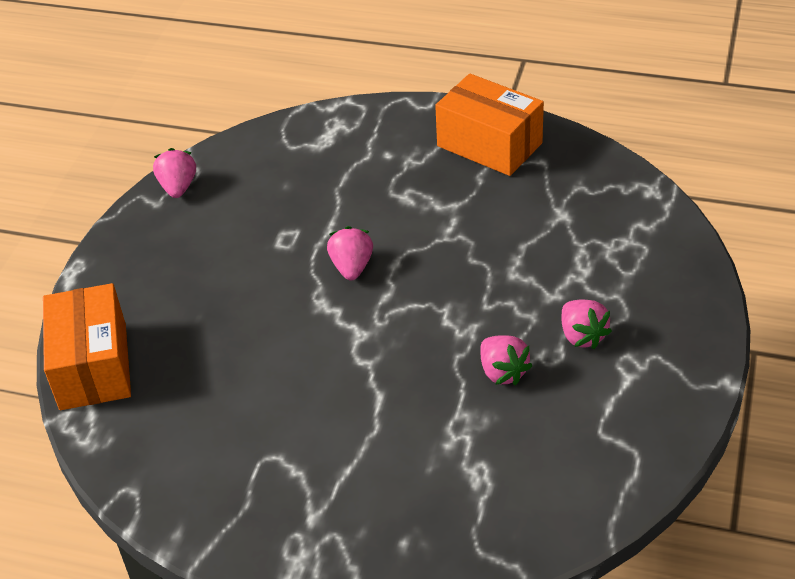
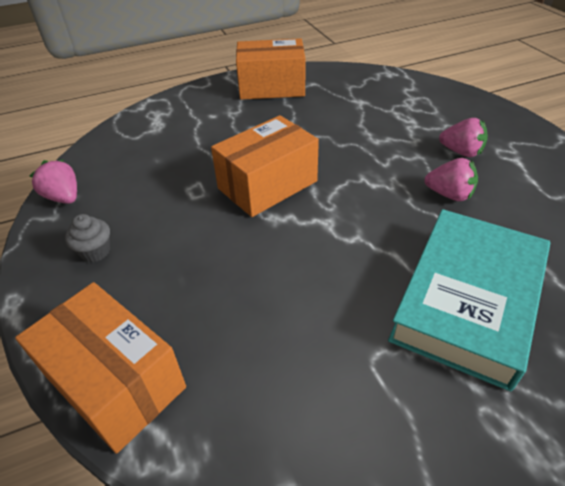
camera: 40 degrees left, 0 degrees up
(160, 255) = (95, 251): none -> grey cupcake
(352, 267) = (267, 185): pink strawberry -> orange box
(387, 465) = (468, 300): none -> turquoise book

